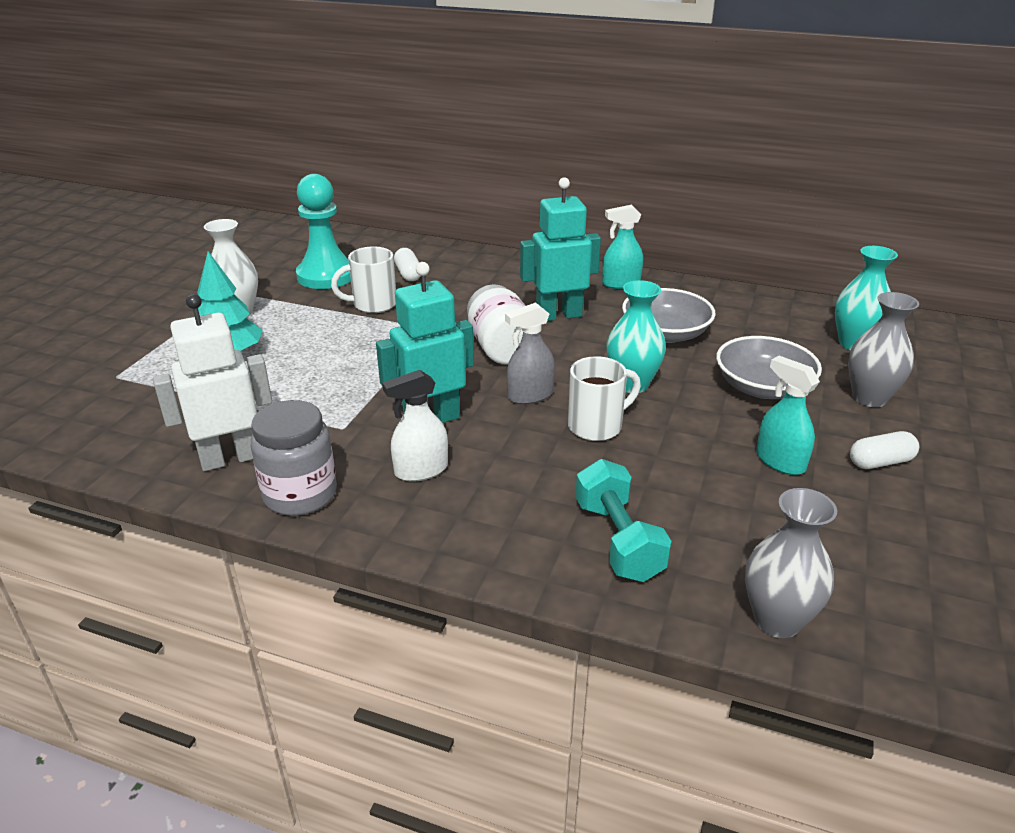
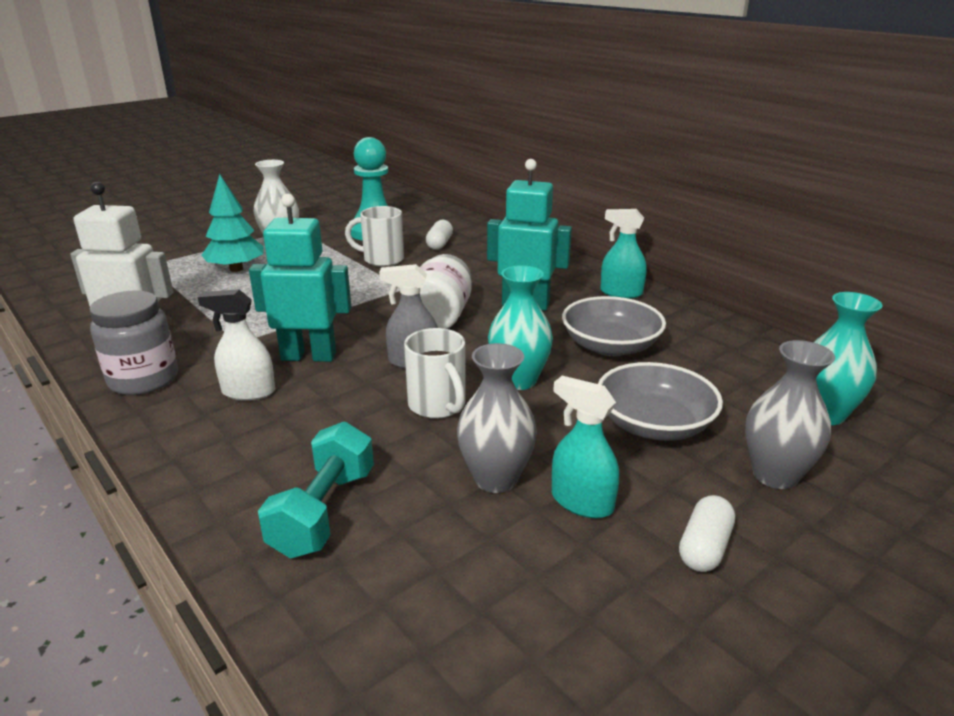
camera: 30 degrees right, 5 degrees down
(597, 426) = (438, 406): white mug -> white mug turned 60 degrees clockwise
(777, 620) = (371, 660): grey vase -> grey vase (495, 479)
(780, 461) = (581, 502): turquoise spray bottle -> turquoise spray bottle turned 45 degrees counterclockwise
(880, 462) = (704, 547): white capsule -> white capsule turned 75 degrees counterclockwise

